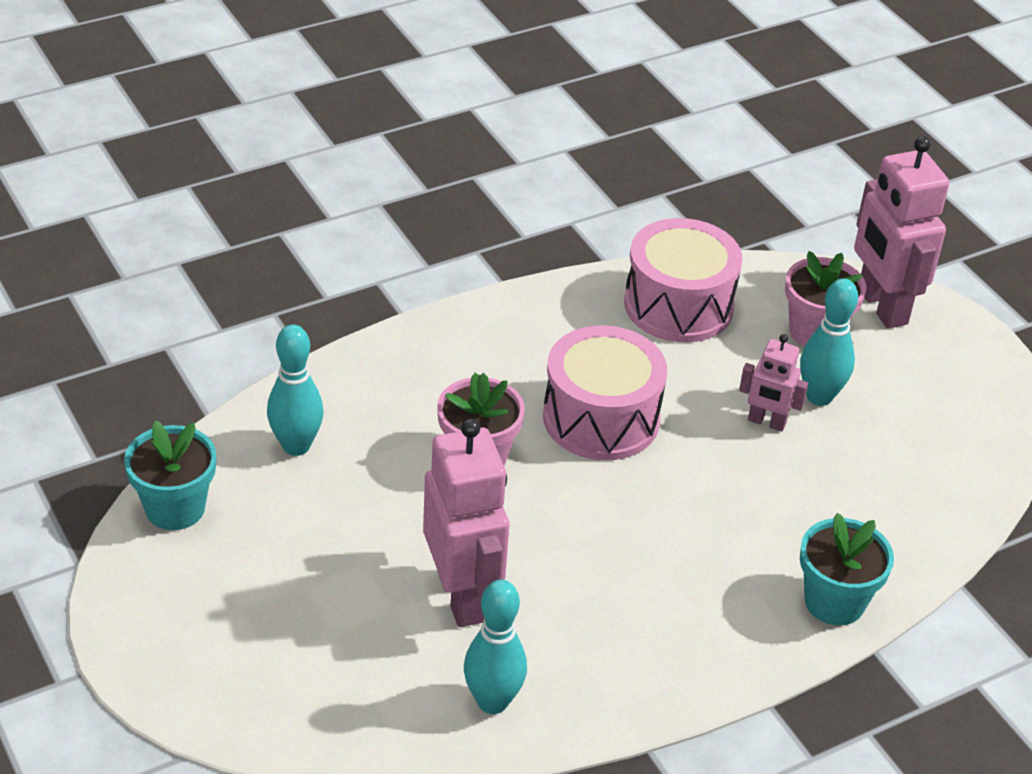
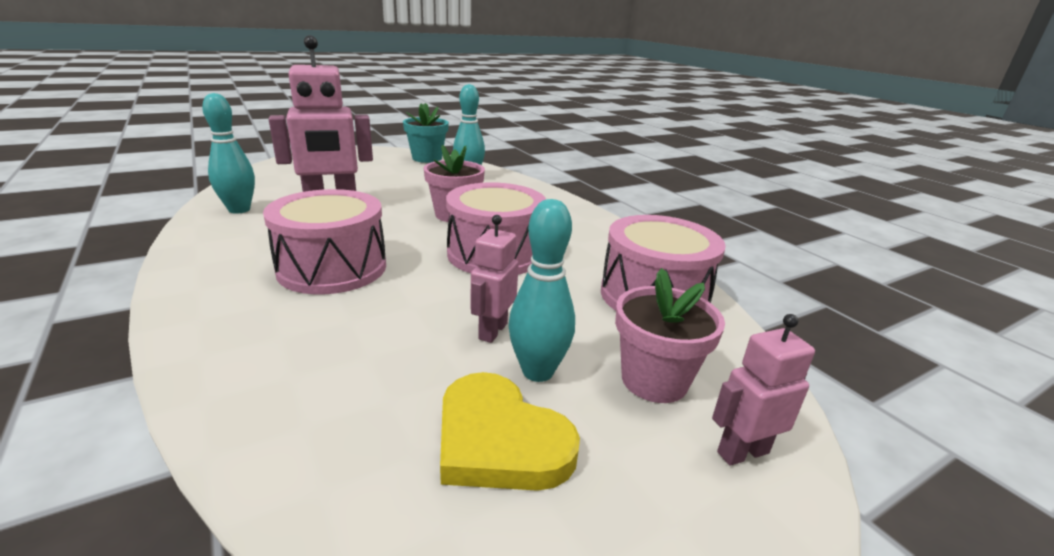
camera: 90 degrees right, 15 degrees down
(664, 556) = (332, 268): none -> pink drum
(834, 602) = (218, 348): turquoise flower pot -> none
(881, 307) = (742, 452): pink robot -> pink robot, size x0.53
(900, 420) = (499, 440): none -> yellow heart

